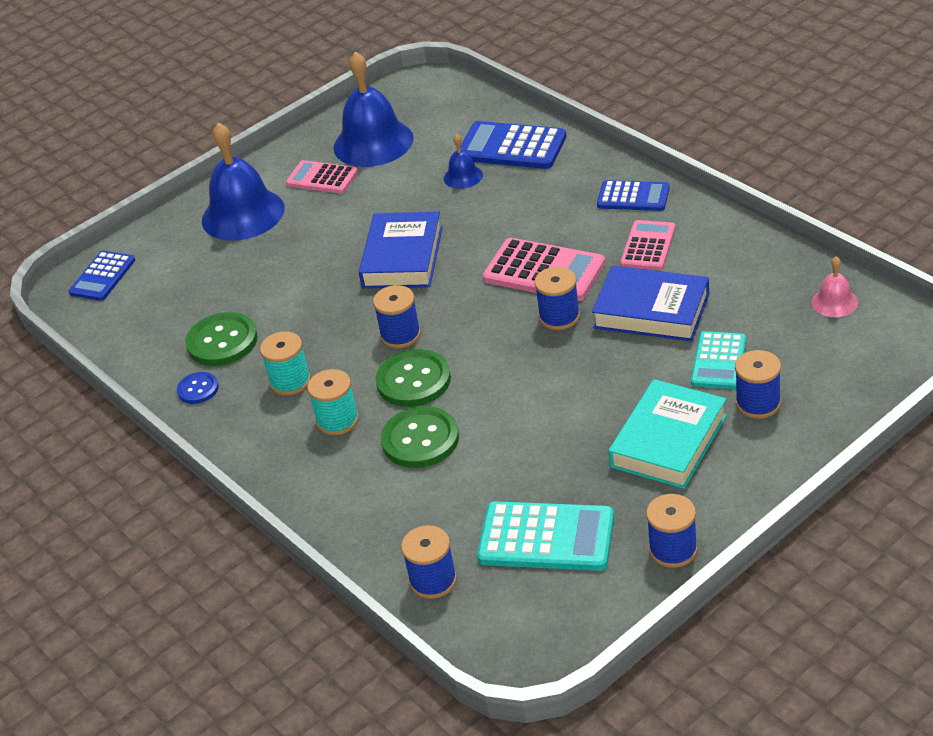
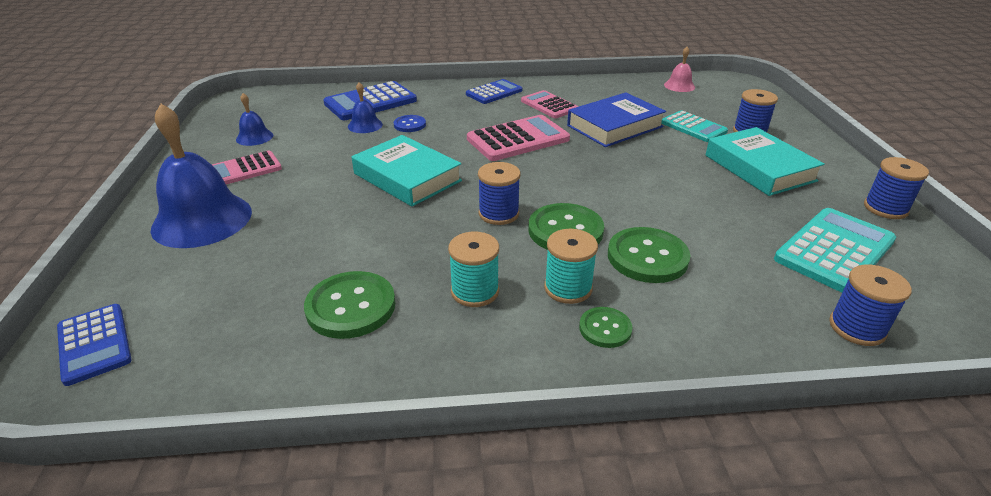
camera: 60 degrees left, 5 degrees down
(198, 389) = (397, 356): blue button -> blue button (410, 125)
(308, 459) = (605, 328): none -> green button
(373, 142) = (254, 137): blue bell -> blue bell, size x0.47
(403, 257) = (407, 177): blue book -> turquoise book
(559, 317) = (575, 152): blue spool -> none

